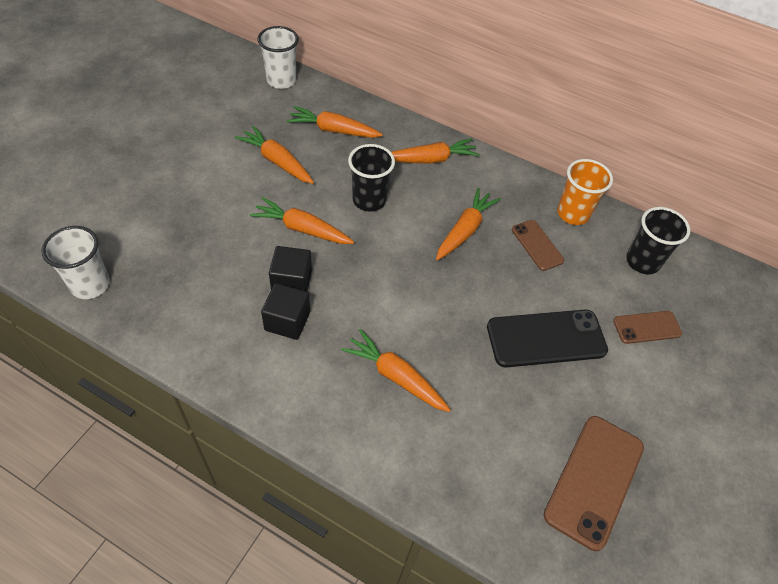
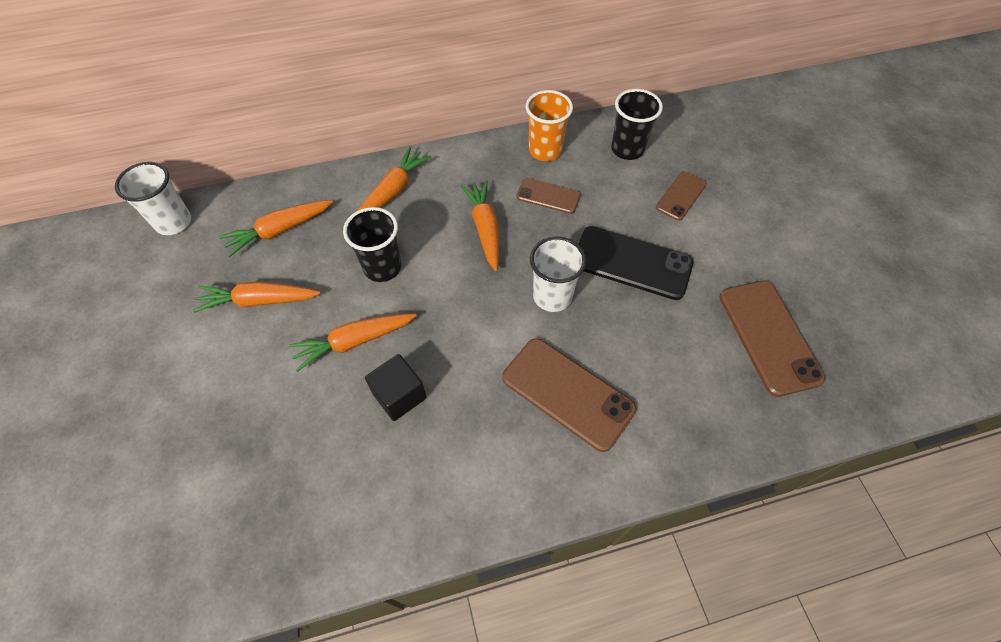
camera: 40 degrees left, 5 degrees up
(90, 285) = (209, 582): white cup -> white cup (552, 296)
(287, 321) = (435, 432): black cube -> none
(395, 376) = (567, 393): orange carrot -> brown phone
(546, 338) = (632, 263): black phone -> black phone turned 75 degrees clockwise

